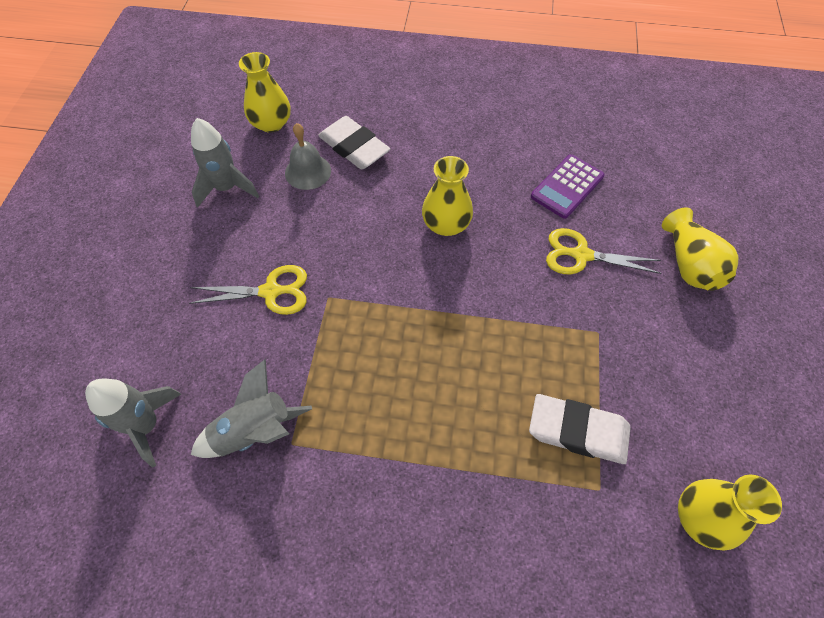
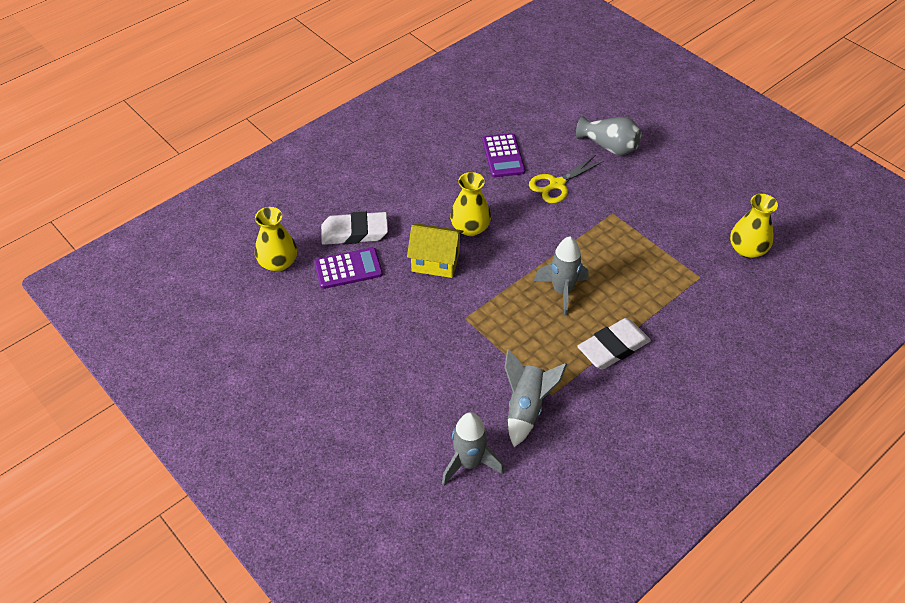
camera: 50 degrees left, 10 degrees down
(226, 188) = (312, 320): grey rocket -> grey rocket (562, 291)
(271, 292) = (430, 344): yellow scissors -> none
(308, 171) = (348, 268): grey bell -> purple calculator
(377, 226) = (435, 261): none -> yellow house
(578, 431) = (661, 263): white eraser -> white eraser (613, 347)
(689, 264) = (609, 146): yellow vase -> grey vase

